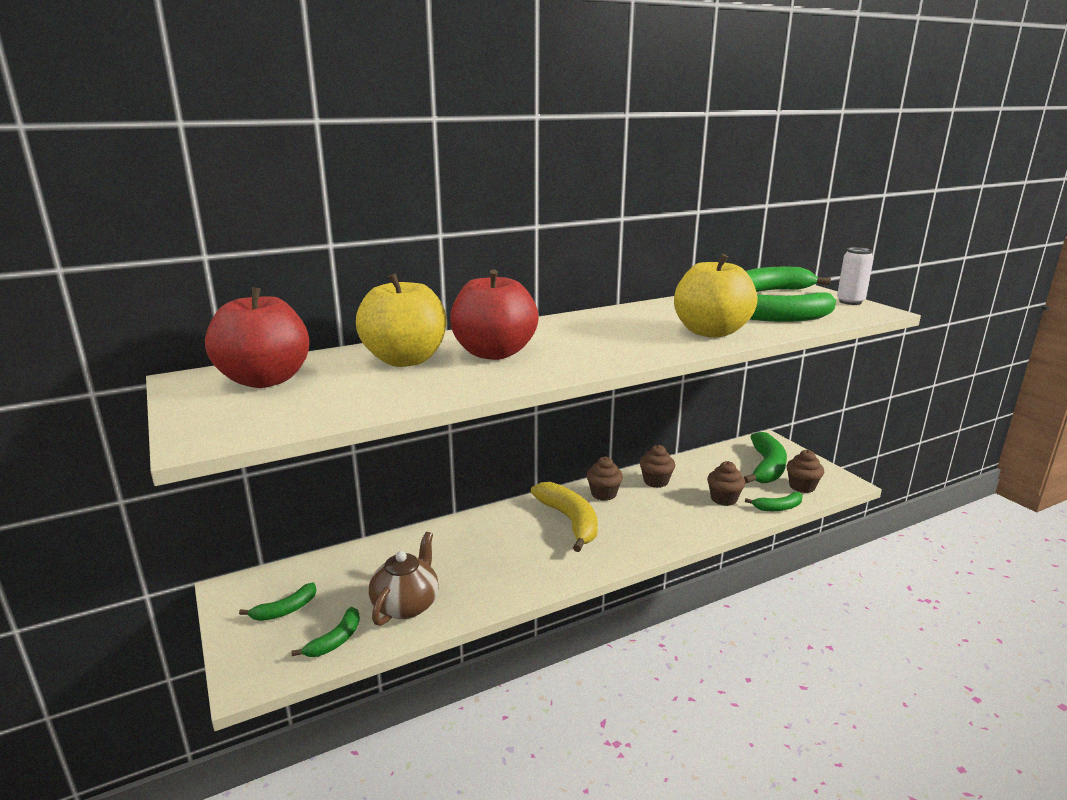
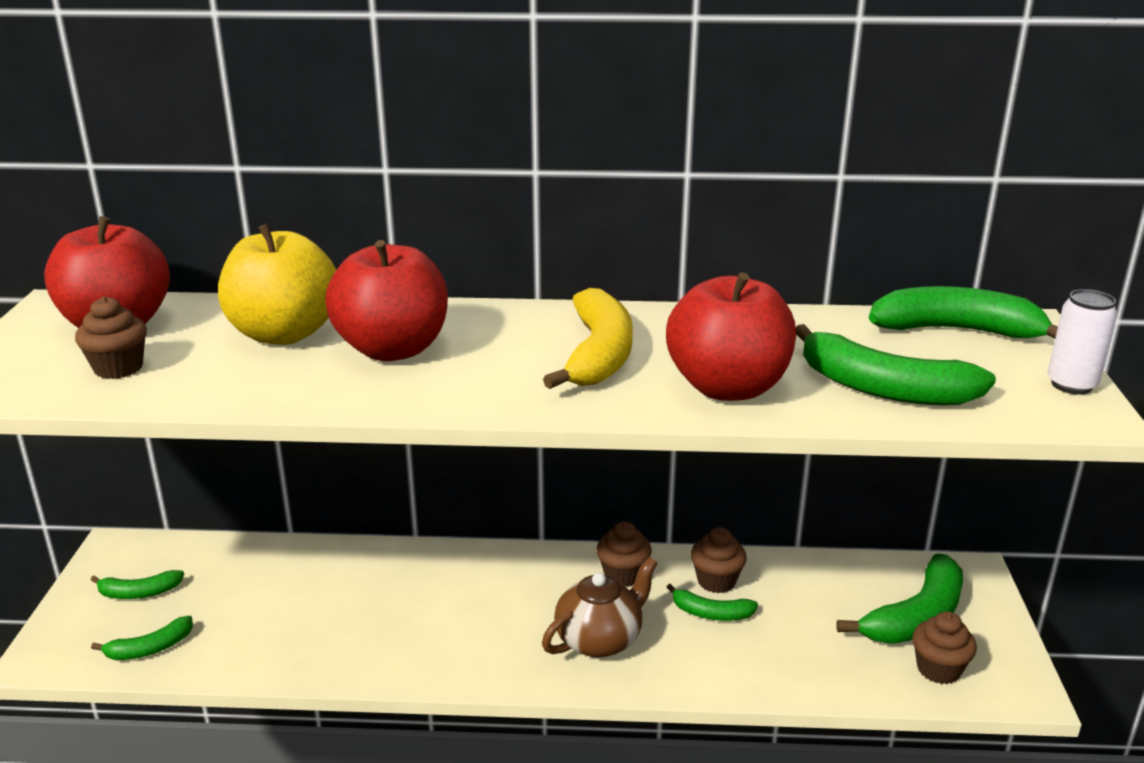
camera: 30 degrees right, 5 degrees up
(406, 605) = (252, 636): brown teapot -> brown teapot (600, 639)
(570, 521) = (538, 598): yellow banana -> yellow banana (598, 354)
(710, 332) = (727, 388): yellow apple -> red apple
(723, 499) = (787, 644): brown cupcake -> brown cupcake (118, 368)
(778, 507) = (858, 689): green banana -> green banana (711, 613)

